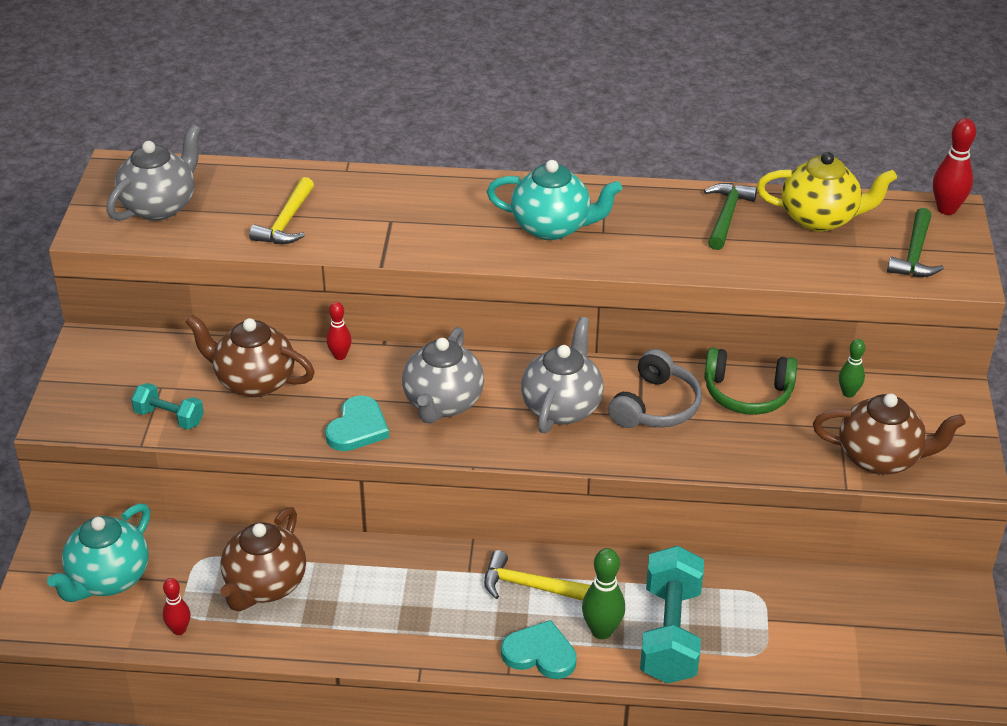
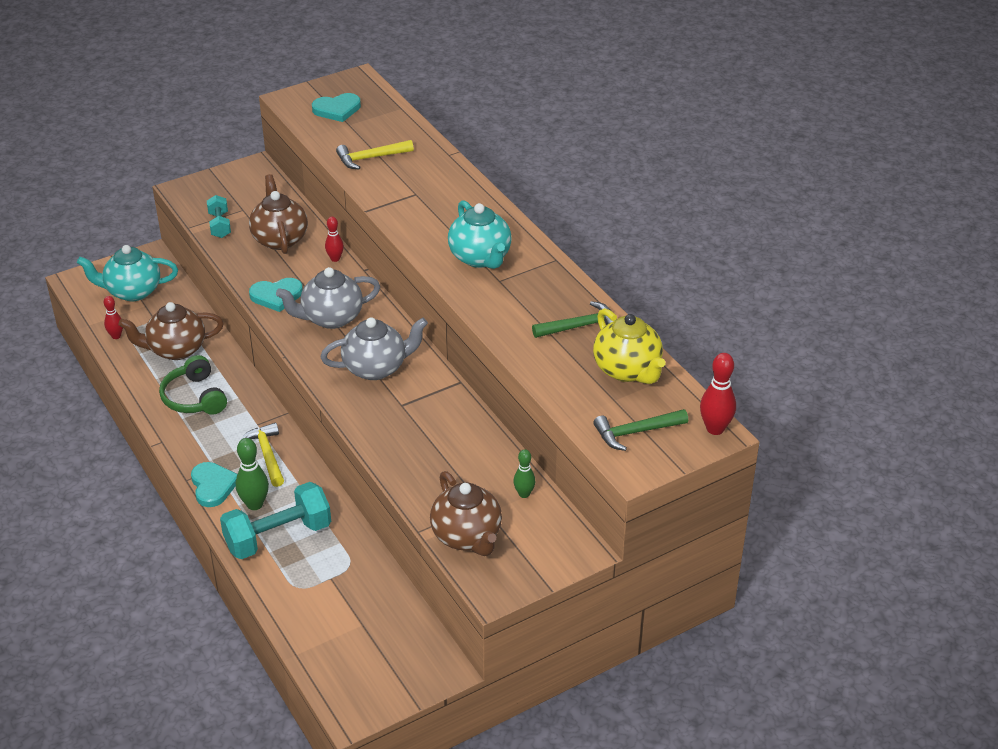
camera: 55 degrees right, 0 degrees up
(160, 206) = (337, 109): grey teapot -> turquoise heart
(655, 406) = (418, 408): grey headphones -> none
(747, 393) = (473, 445): green headphones -> green headphones (194, 397)

